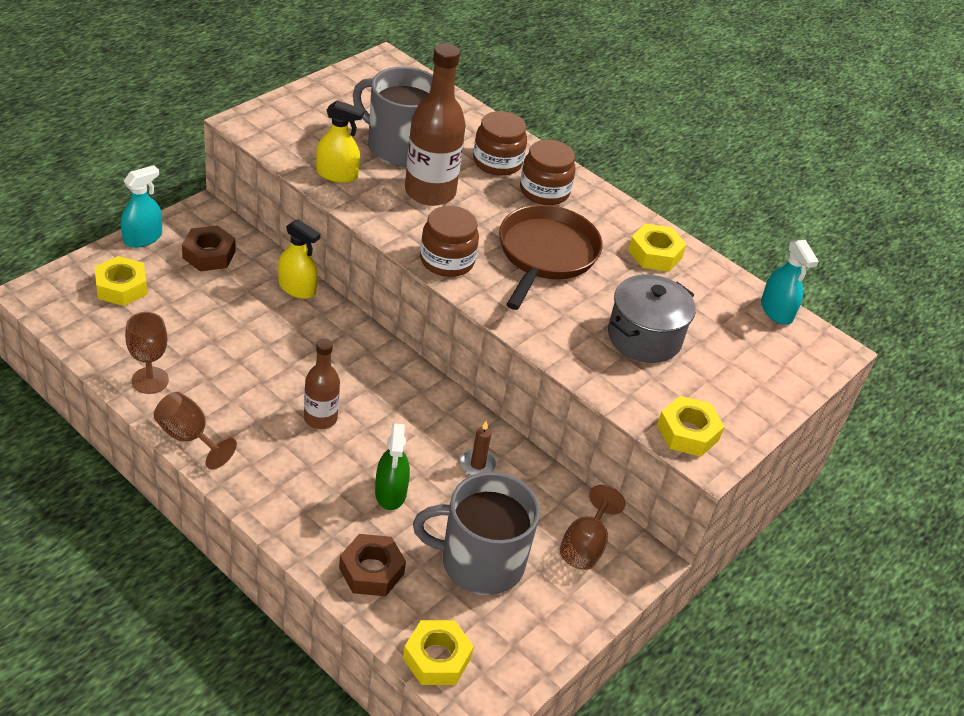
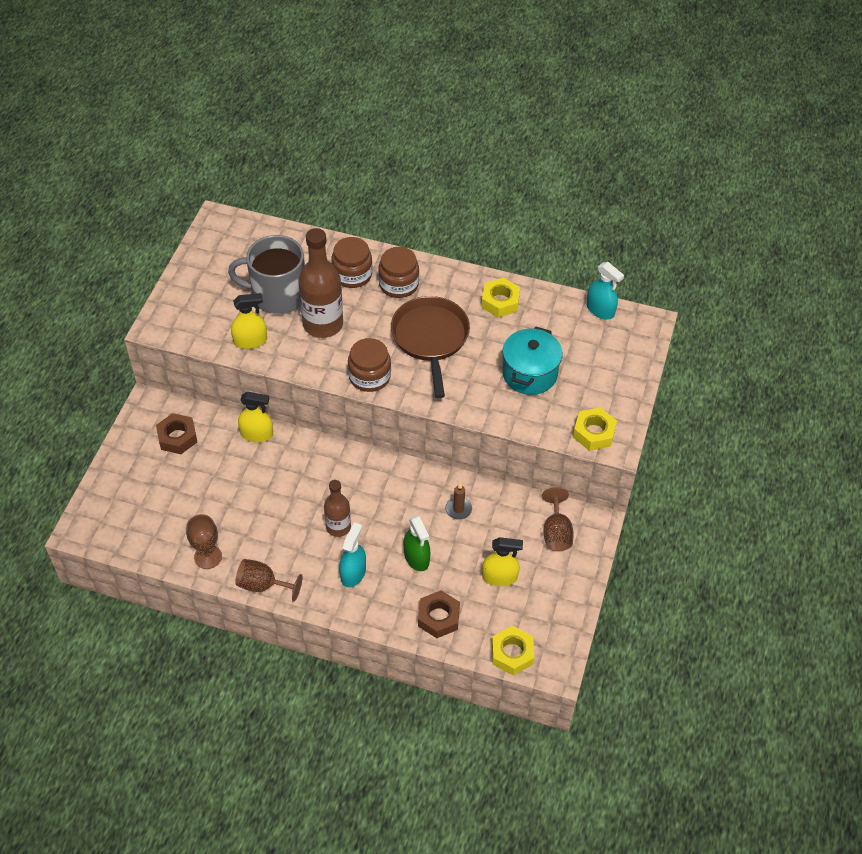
camera: 20 degrees left, 10 degrees up
(121, 287) = (136, 495): yellow nut -> none
(142, 238) = (121, 447): turquoise spray bottle -> turquoise spray bottle (353, 573)
(479, 562) = (499, 577): grey mug -> yellow spray bottle
(644, 337) = (529, 374): grey pot -> turquoise pot

